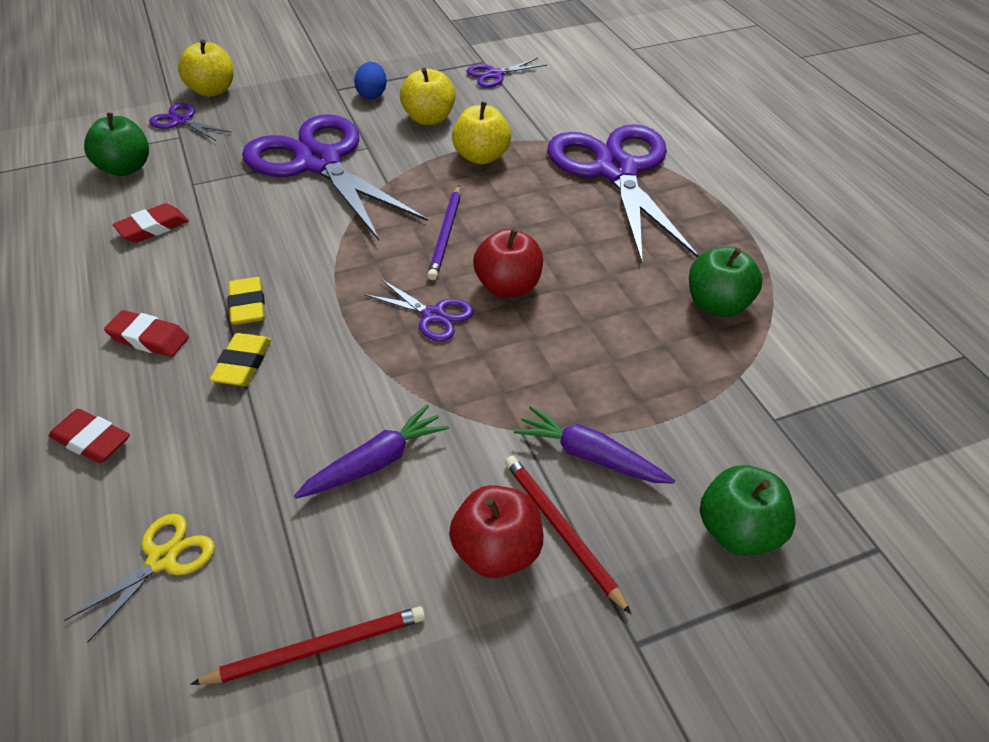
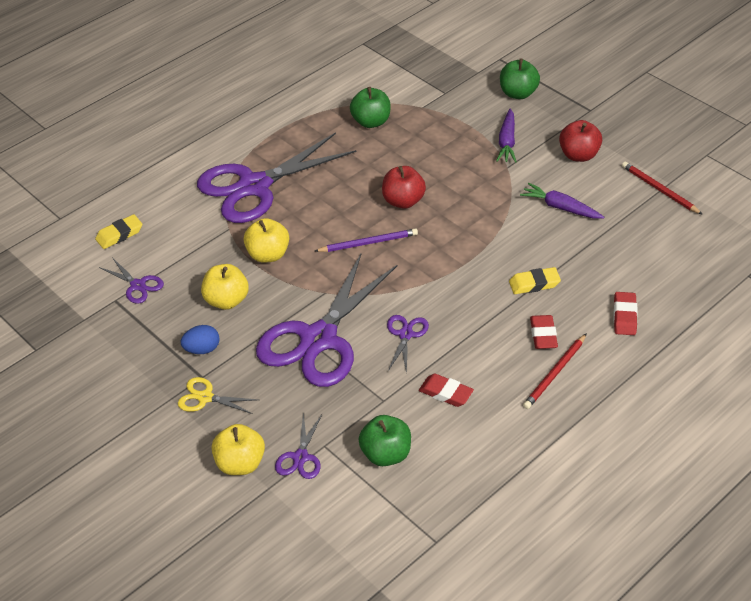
camera: 110 degrees left, 0 degrees up
(162, 559) = (662, 254): yellow scissors -> yellow scissors (205, 397)
(248, 306) = (488, 304): yellow eraser -> yellow eraser (119, 235)
(433, 315) = (446, 223): purple scissors -> purple scissors (405, 334)
(561, 531) = (554, 140): red pencil -> red pencil (555, 373)

